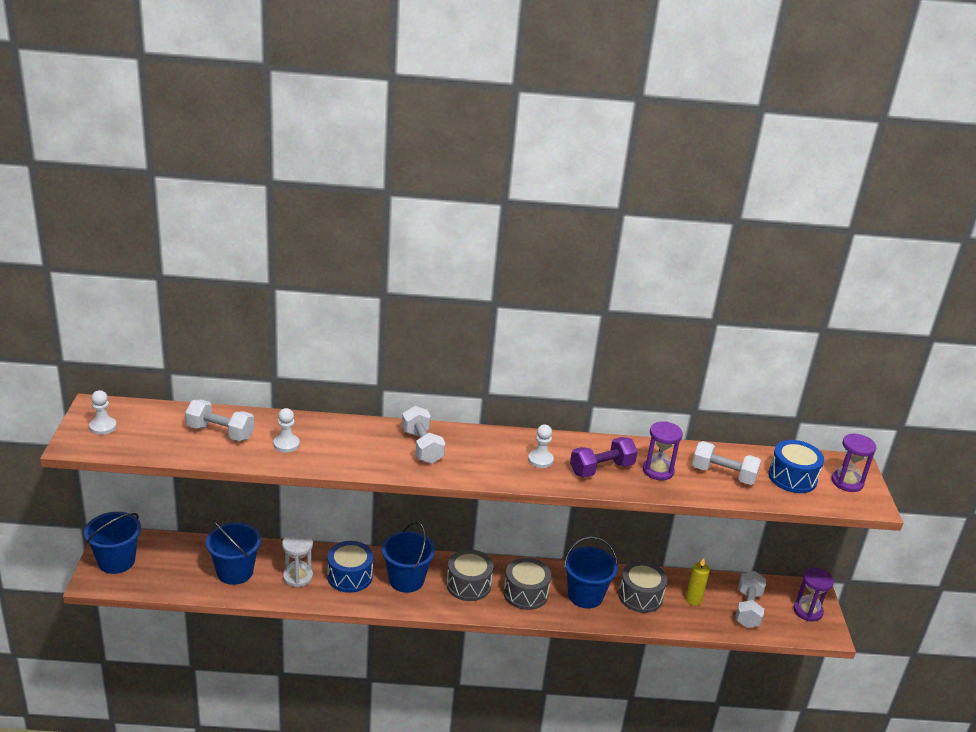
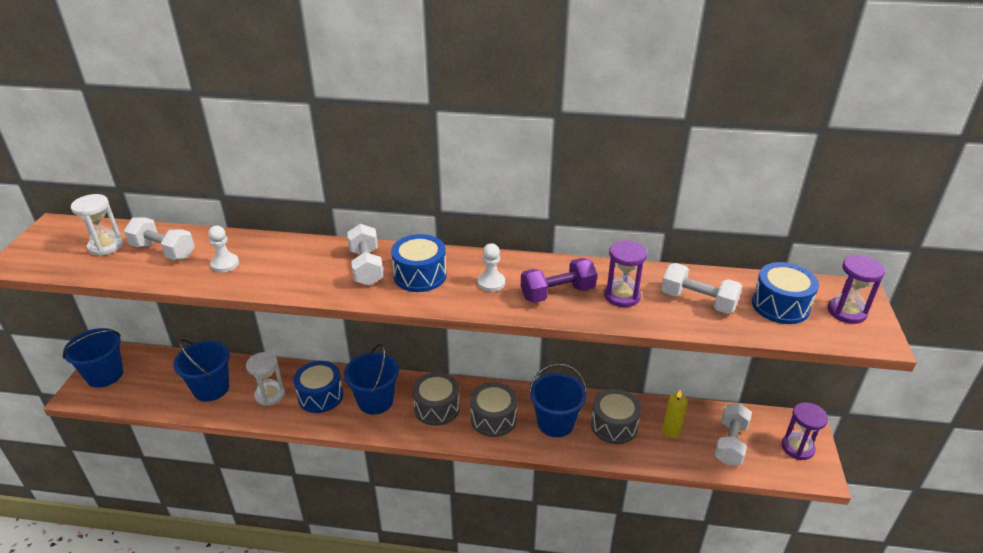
camera: 10 degrees right, 5 degrees up
(103, 427) = (50, 245): white pawn -> none
(160, 427) = (106, 246): none -> white hourglass
(474, 454) = (420, 275): none -> blue drum

